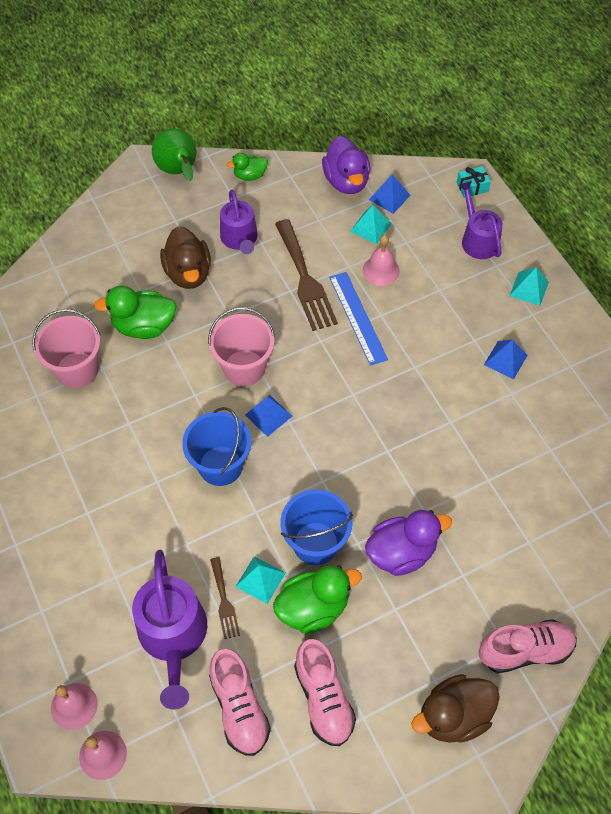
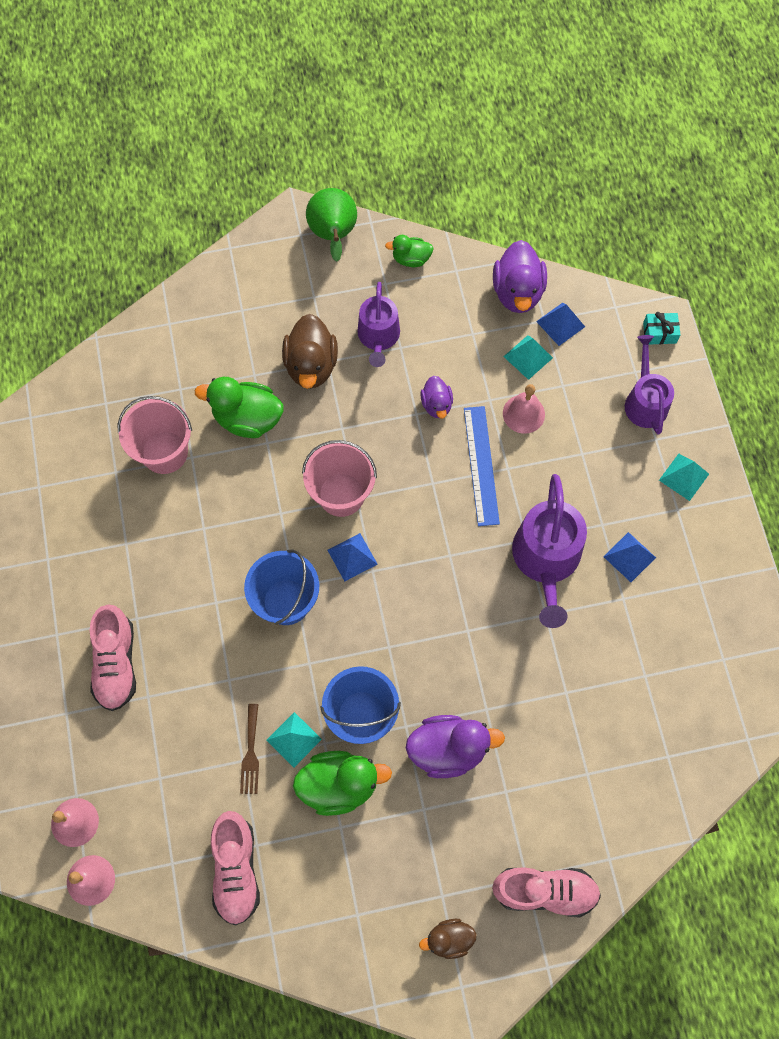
camera: 15 degrees right, 10 degrees up
(173, 636) = (190, 776): purple watering can -> purple watering can (546, 559)
(305, 279) = (436, 404): brown fork -> purple duck
(323, 698) = (323, 884): pink shoe -> pink shoe (116, 663)
(453, 716) = (449, 939): brown duck -> brown duck, size x0.57

